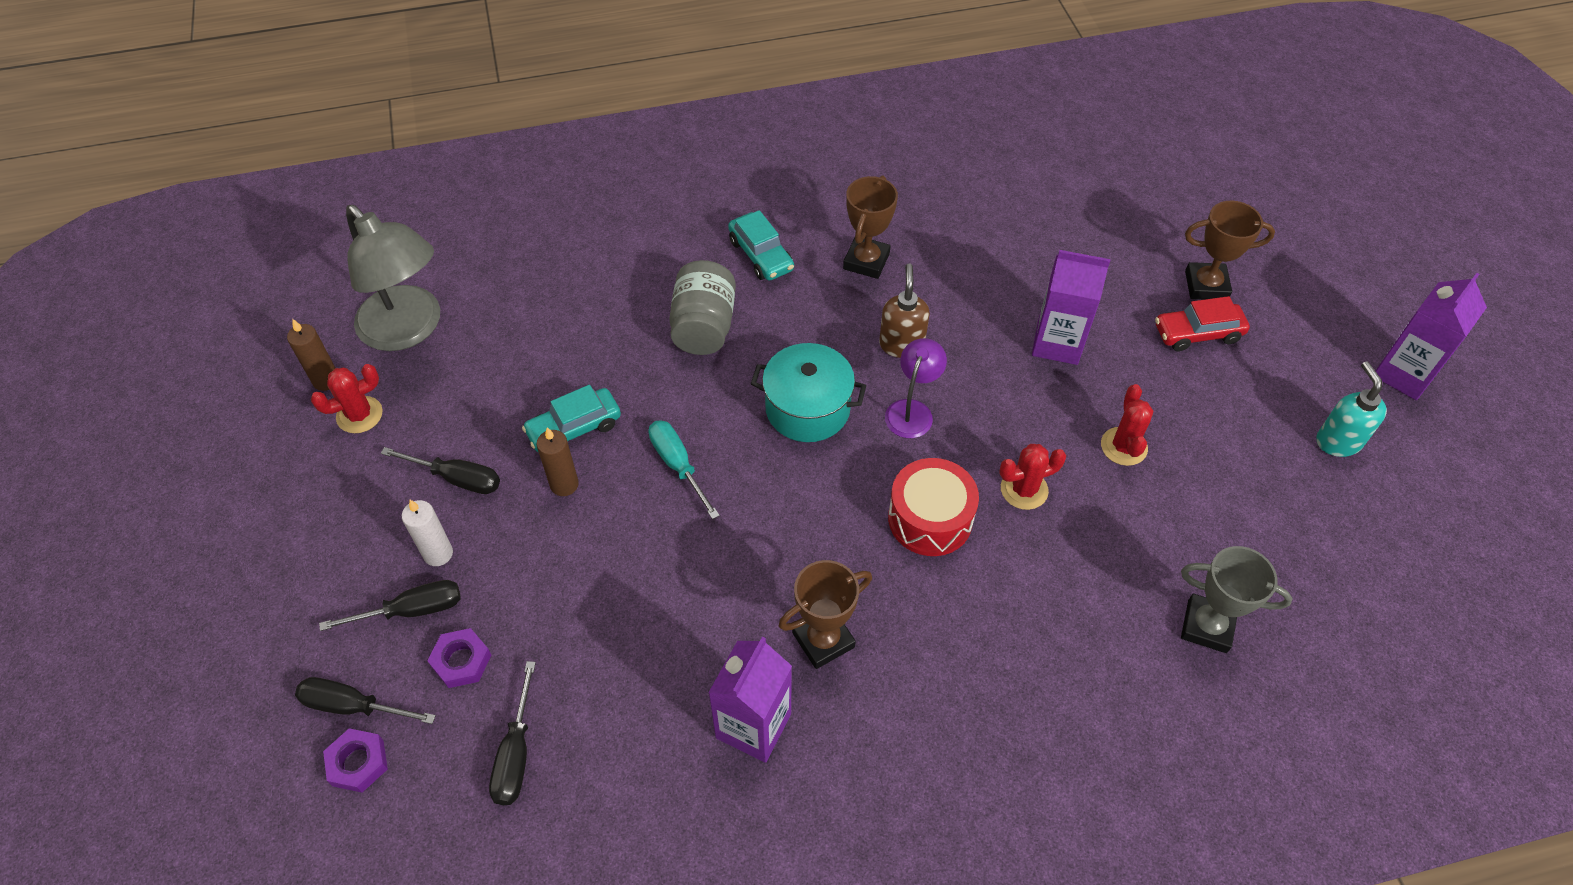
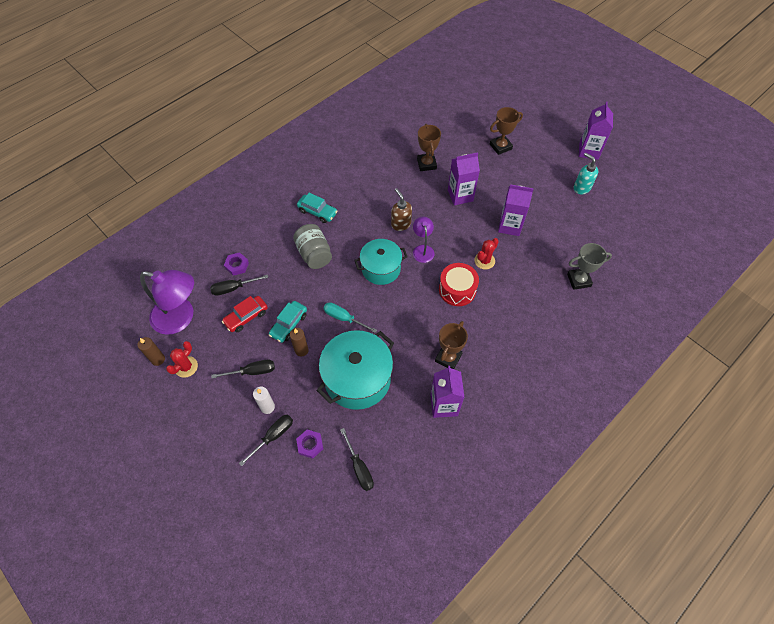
camera: 30 degrees left, 5 degrees up
(353, 706) = (277, 488): black screwdriver -> black screwdriver (233, 288)
(358, 763) = (296, 509): purple nut -> purple nut (237, 265)
(409, 329) = (181, 318): grey lamp -> purple lamp
(626, 588) = (357, 379): none -> turquoise pot
(866, 261) = (363, 195): brown trophy -> brown trophy (426, 164)
(1123, 446) = (509, 226): red cactus -> purple carton
(1197, 333) = (509, 168): red car -> red car (246, 317)

